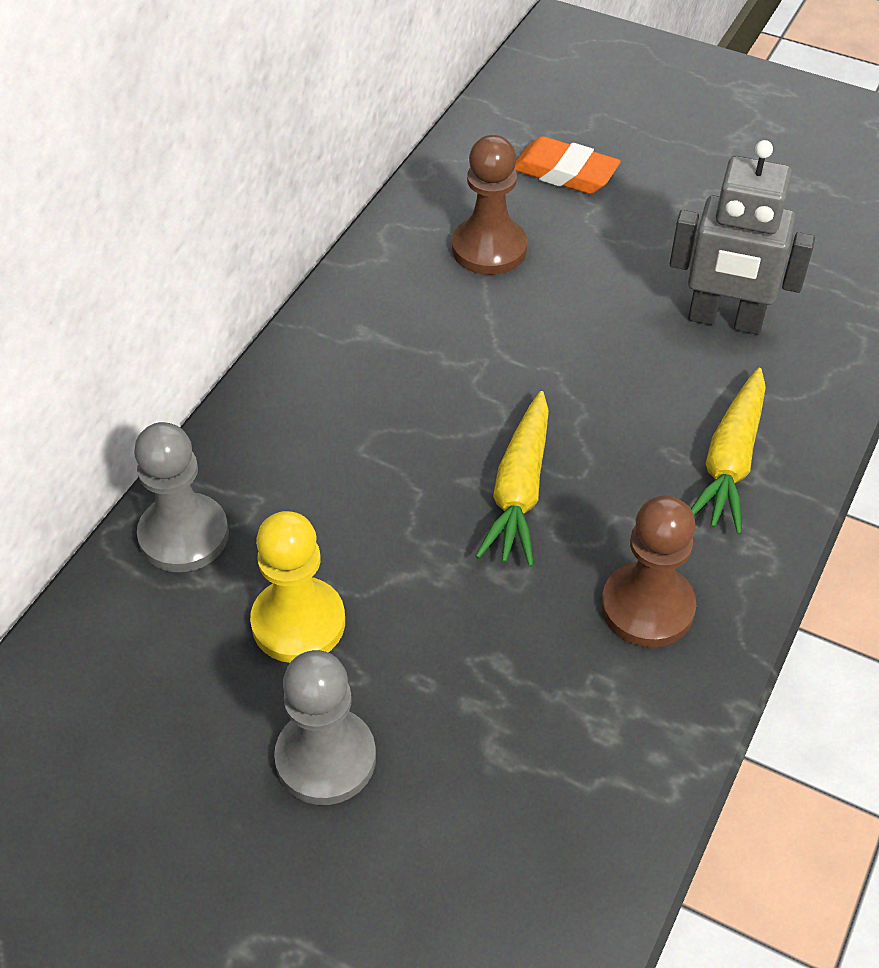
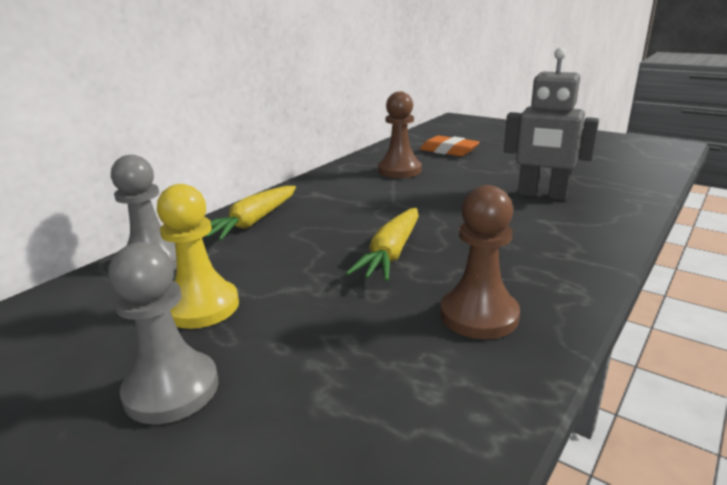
camera: 10 degrees right, 25 degrees down
(730, 461) = (547, 248): yellow carrot -> yellow carrot (253, 222)

